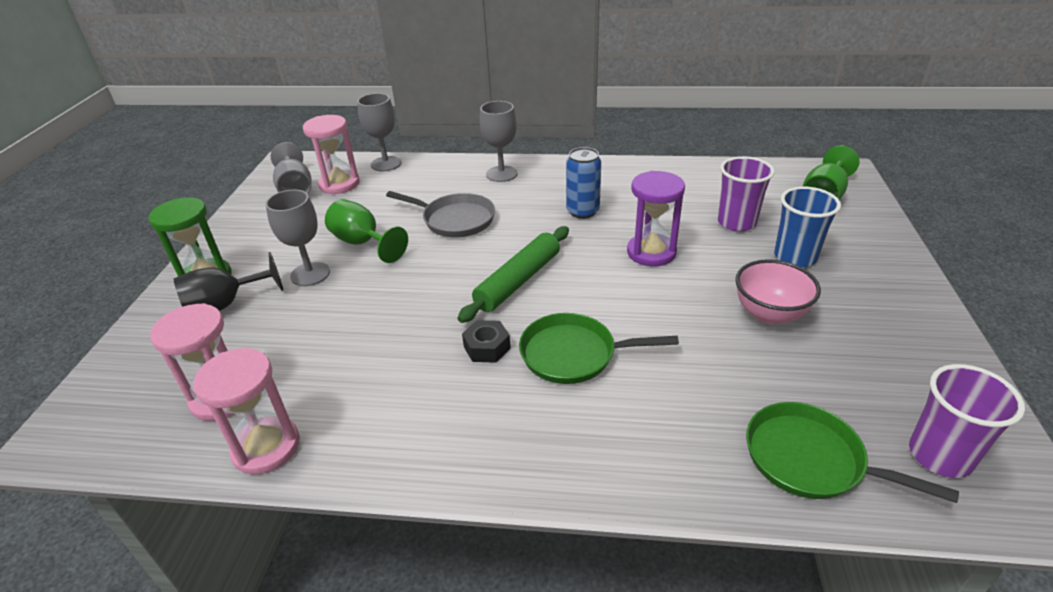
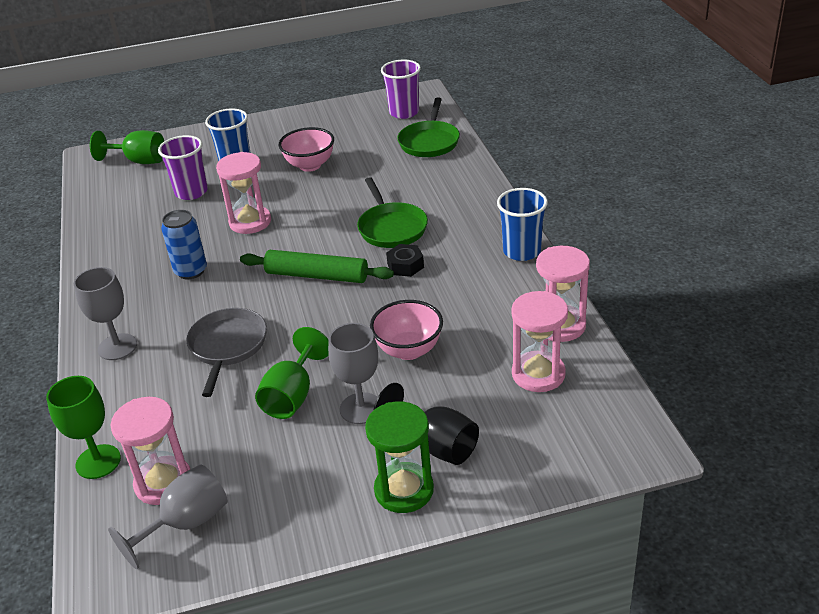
camera: 110 degrees left, 0 degrees up
(350, 316) = (408, 350): none -> pink bowl
(386, 164) = (98, 462): grey goblet -> green goblet
(433, 467) = (522, 251): none -> blue cup
(651, 252) = (250, 222): purple hourglass -> pink hourglass

